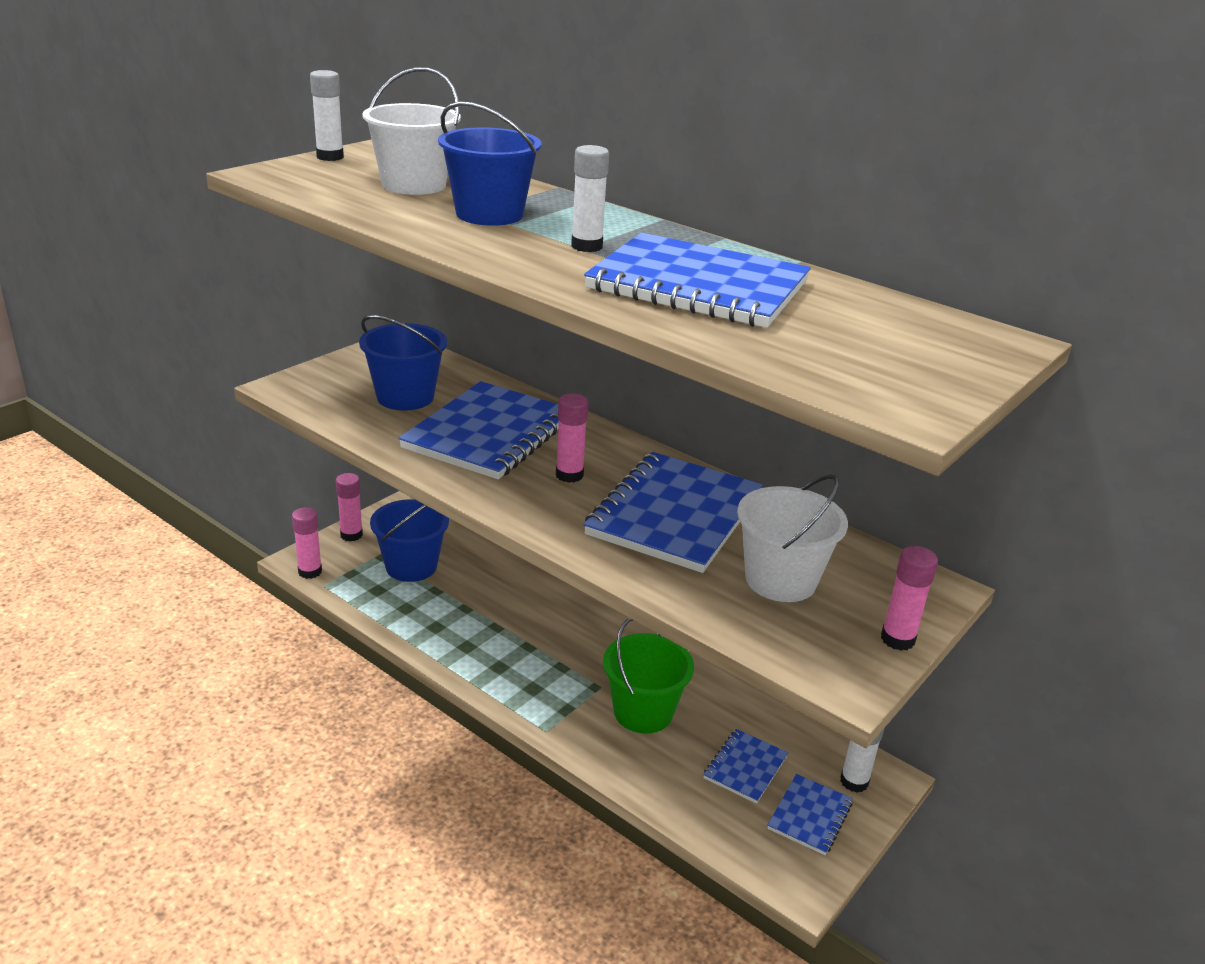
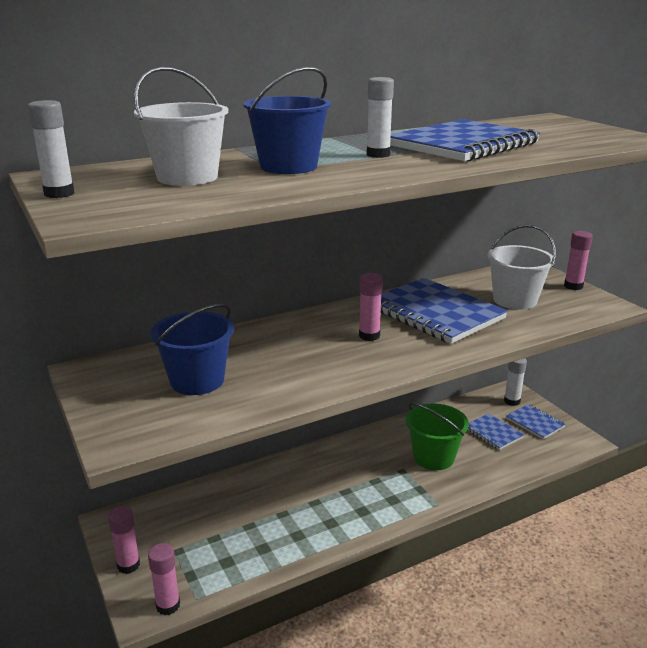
camera: 65 degrees left, 5 degrees down
(411, 566) = (205, 534): blue bucket -> none
(489, 434) = (289, 354): blue notebook -> none

